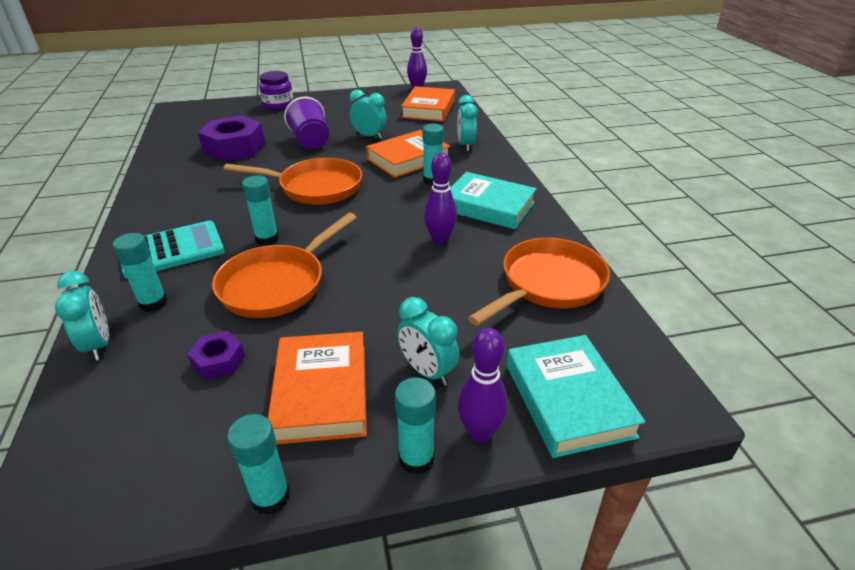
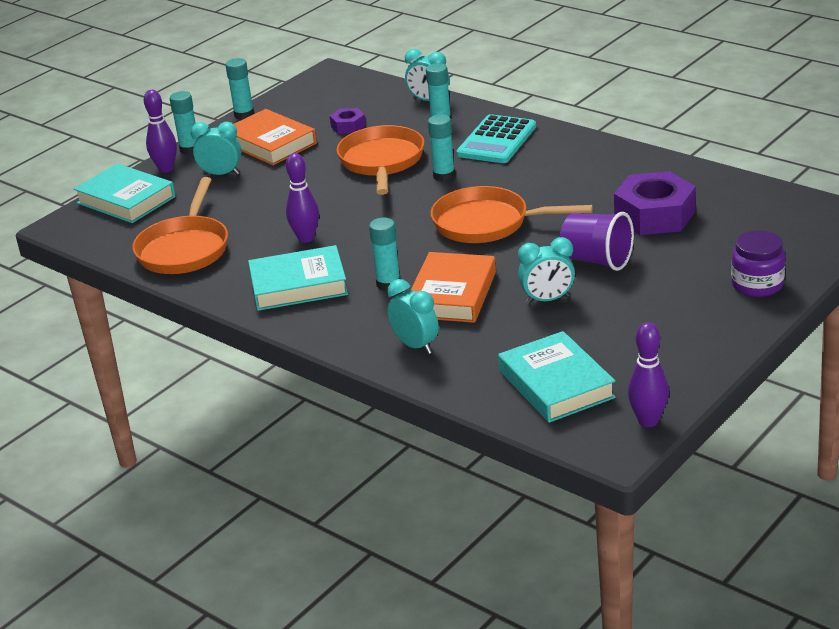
camera: 145 degrees right, 5 degrees down
(315, 187) = (487, 223): orange pan -> orange pan turned 45 degrees clockwise
(428, 109) = (556, 384): orange book -> turquoise book

